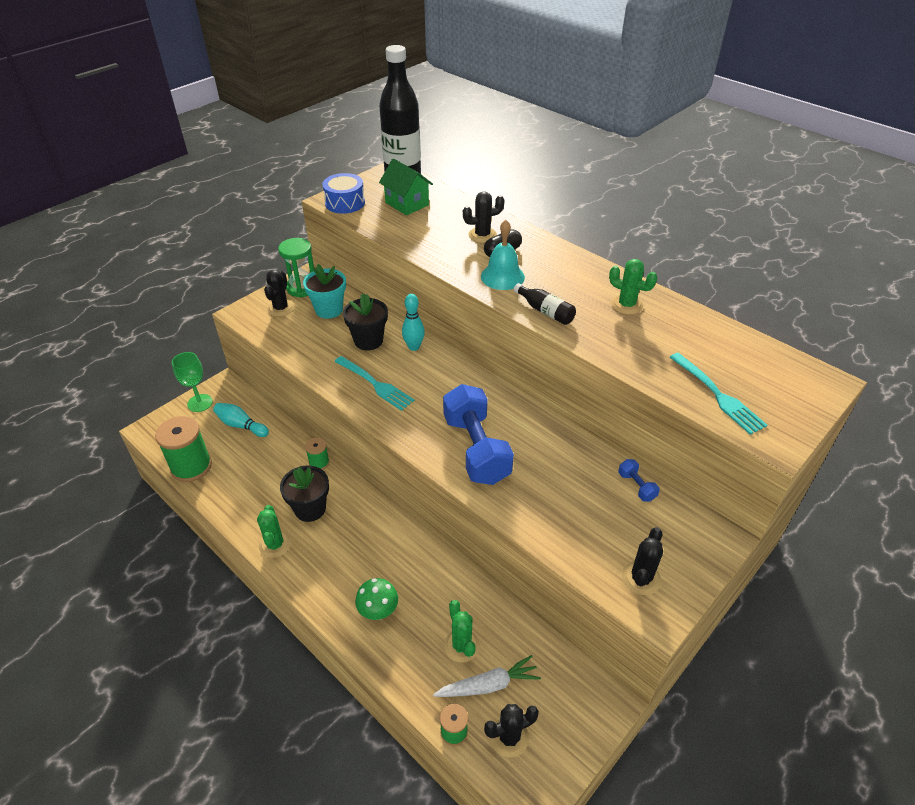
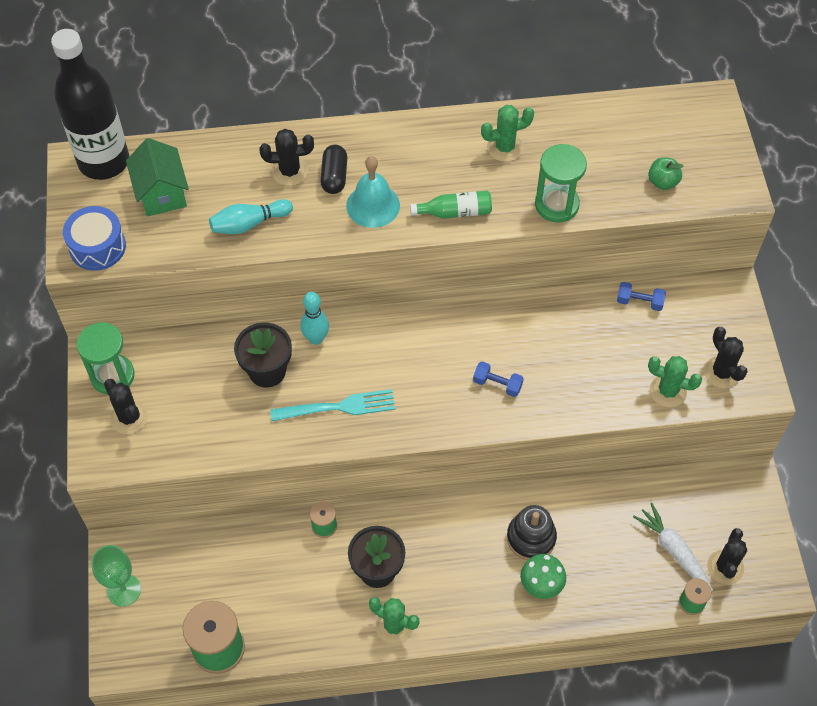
camera: 50 degrees left, 15 degrees up
(241, 425) = (200, 568): turquoise bowling pin -> turquoise bowling pin (249, 224)
(329, 310) = (179, 374): turquoise flower pot -> none
(407, 204) = (162, 193): green house -> green house turned 75 degrees clockwise
(411, 580) = (531, 538): none -> black stacking toy
(461, 645) = (625, 544): green cactus -> green cactus (668, 391)
(476, 449) = (497, 384): blue dumbbell -> blue dumbbell, size x0.42
(482, 235) = (289, 171): black cactus -> black cactus turned 60 degrees clockwise
(488, 685) = (673, 550): white carrot -> white carrot turned 60 degrees counterclockwise
(545, 311) = (455, 212): black bottle -> green bottle
(617, 352) = (556, 205): none -> green hourglass
(717, 395) = (662, 182): turquoise fork -> green apple

